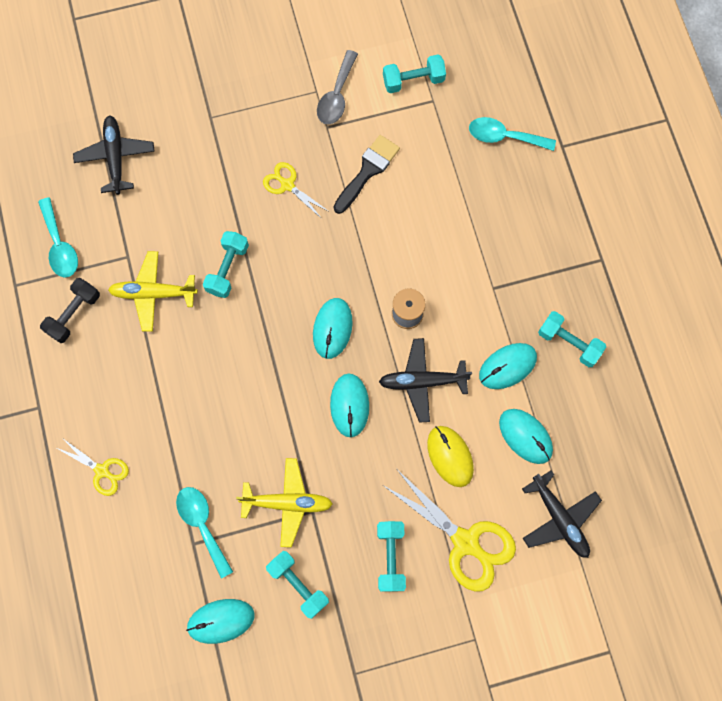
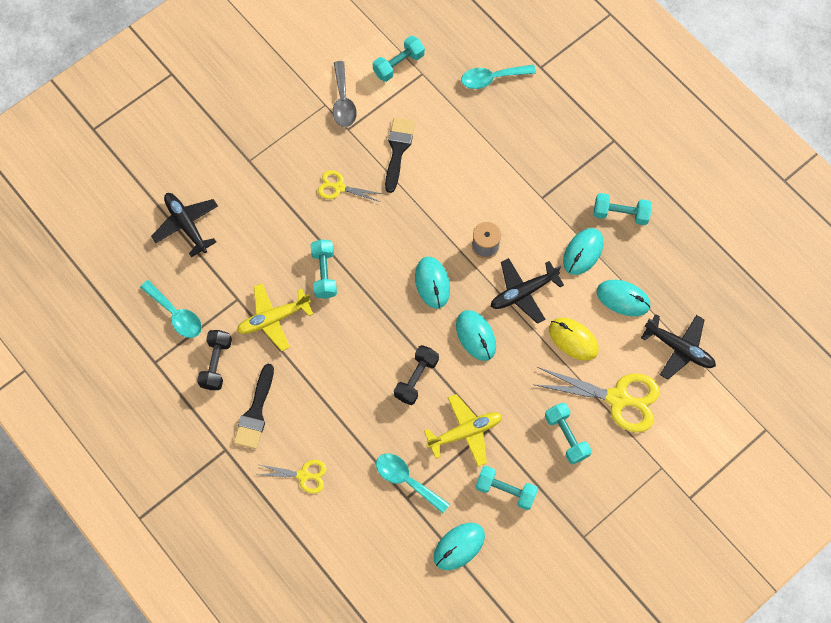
camera: 25 degrees left, 5 degrees down
(87, 382) = (255, 412): none -> black brush
(265, 422) = (416, 378): none -> black dumbbell

